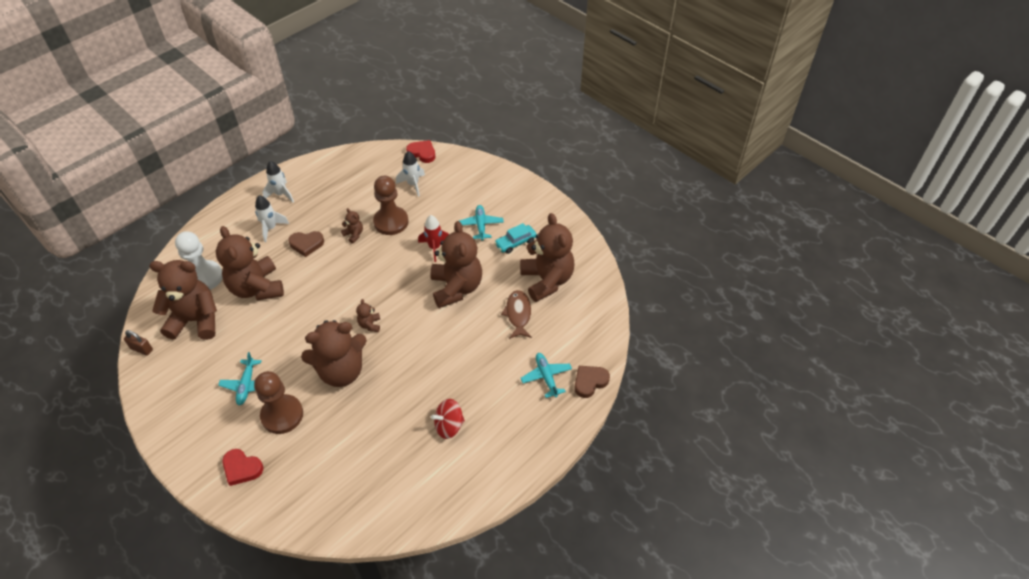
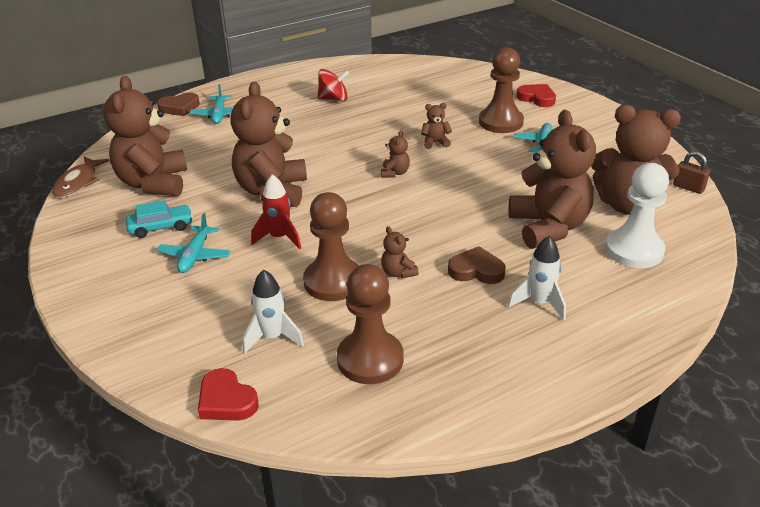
camera: 165 degrees left, 15 degrees down
(281, 194) = (528, 361): white rocket -> none
(341, 371) = (435, 142): brown teddy bear -> brown teddy bear, size x0.42
(360, 182) = (370, 359): none -> brown pawn
(518, 314) = (212, 160): brown fish -> brown fish (78, 183)

